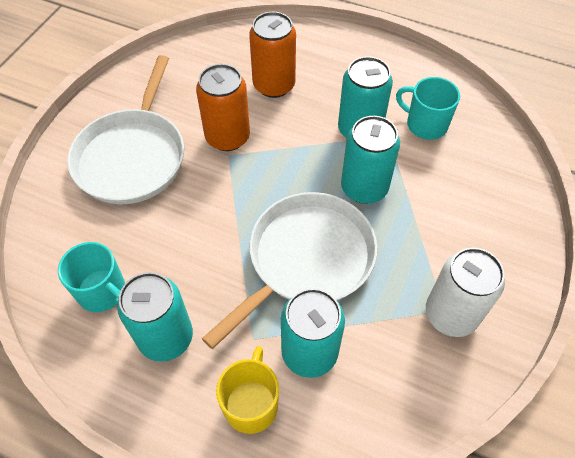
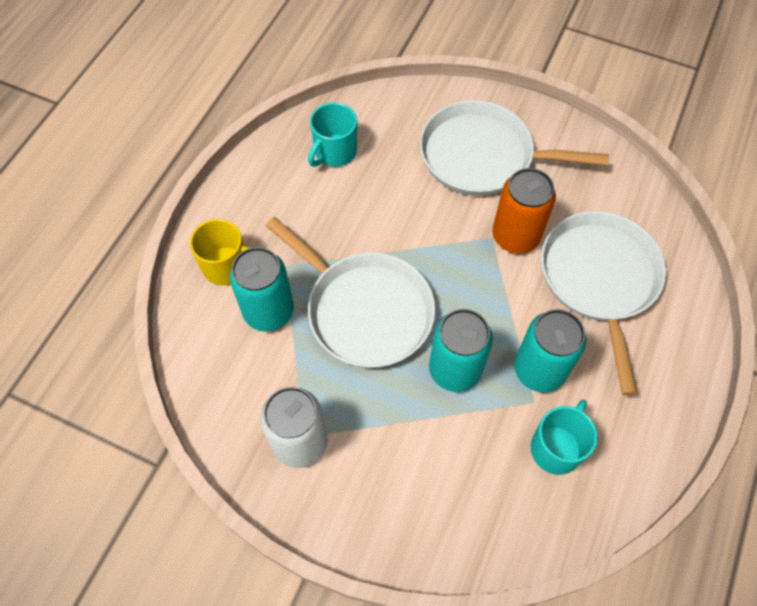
camera: 90 degrees right, 5 degrees up
(166, 337) = (290, 201): turquoise can -> none
(274, 85) = (599, 279): orange can -> white pan

